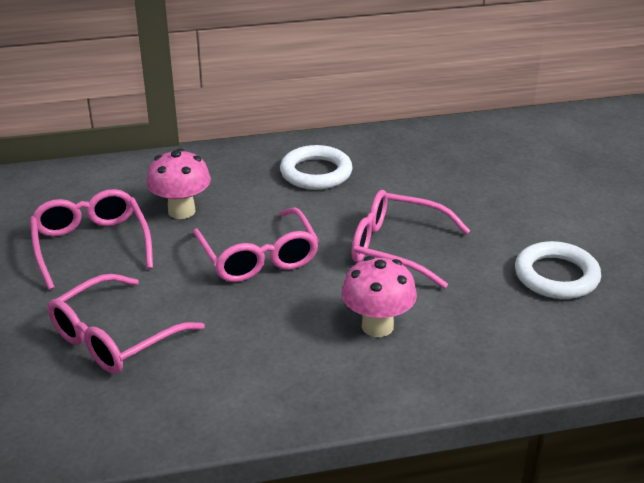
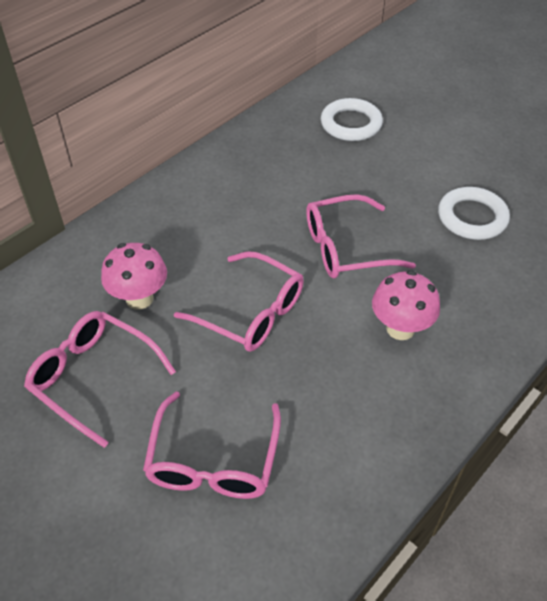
camera: 35 degrees left, 15 degrees up
(316, 173) = (215, 204): white ring -> white ring (351, 124)

